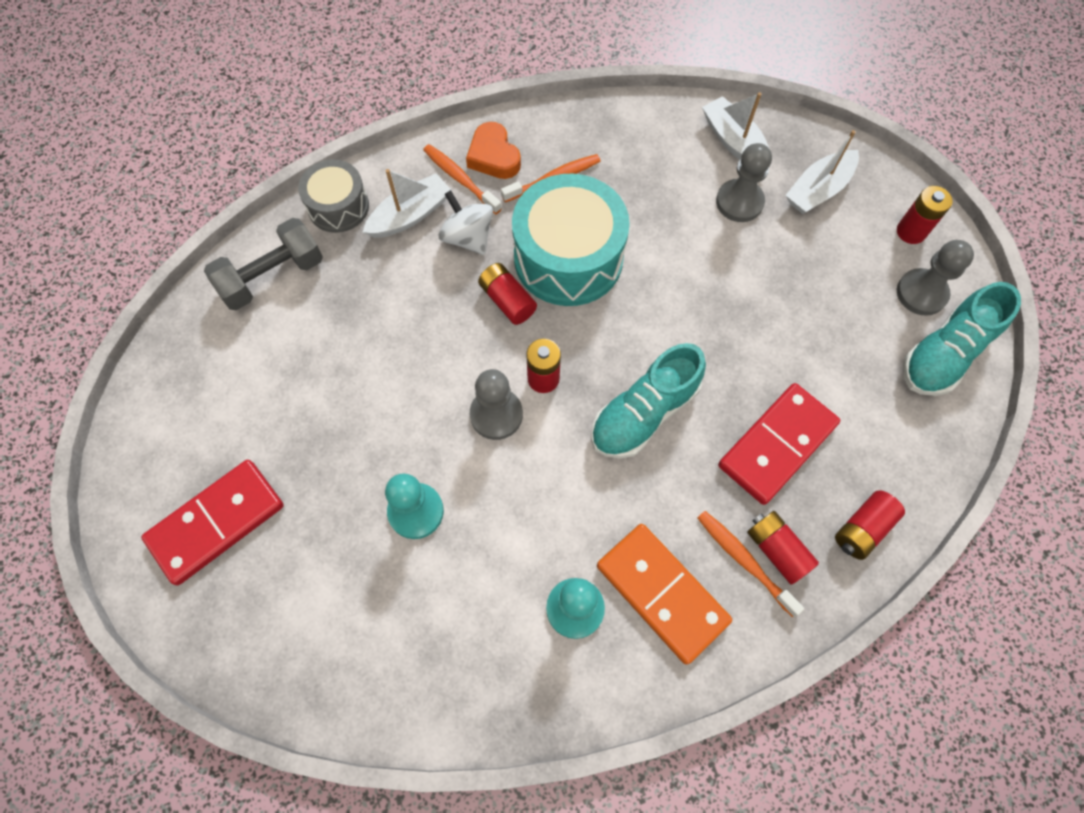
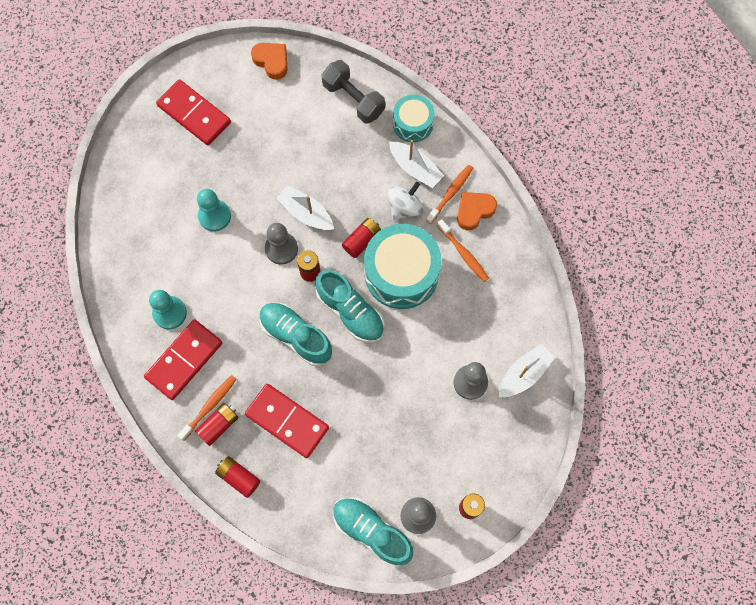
camera: 80 degrees right, 5 degrees up
(163, 384) = (272, 61): none -> orange heart
(338, 206) = (413, 124): grey drum -> turquoise drum
(616, 332) = (350, 312): none -> turquoise shoe
(662, 593) = (184, 360): orange domino -> red domino
(818, 190) = (493, 438): white boat -> white boat (306, 213)

